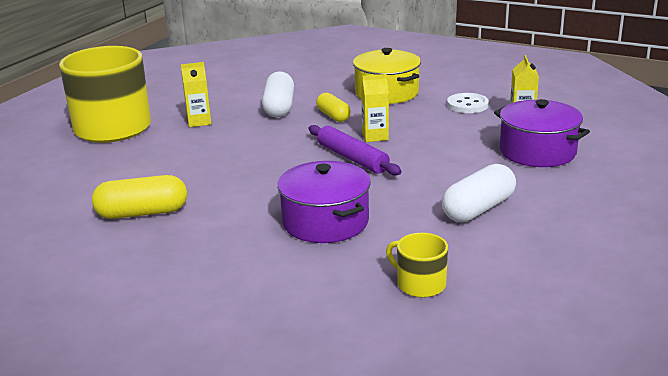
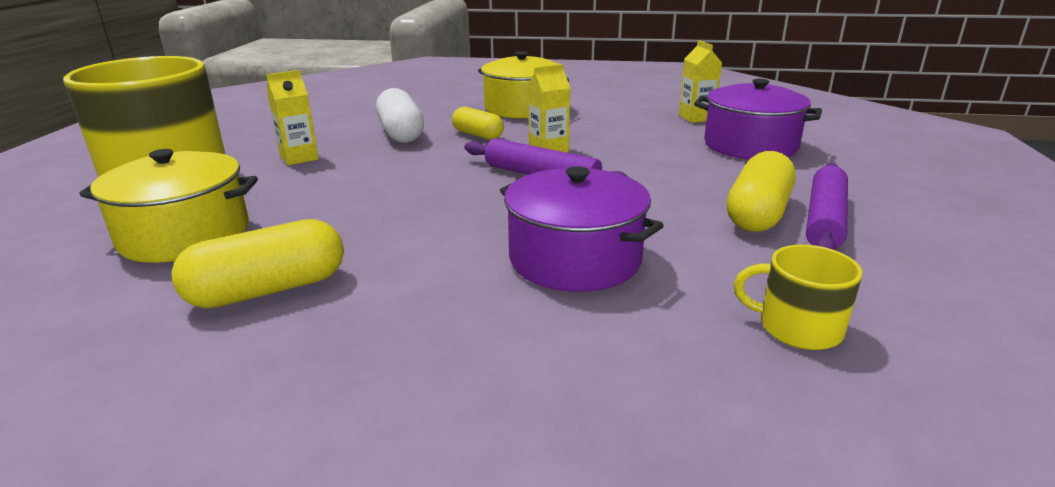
camera: 20 degrees left, 0 degrees up
(110, 171) = (185, 235): none -> yellow pot
(467, 105) = (624, 111): white button -> none
(478, 209) = (758, 213): white capsule -> yellow capsule
(521, 221) = (824, 220): none -> purple rolling pin

